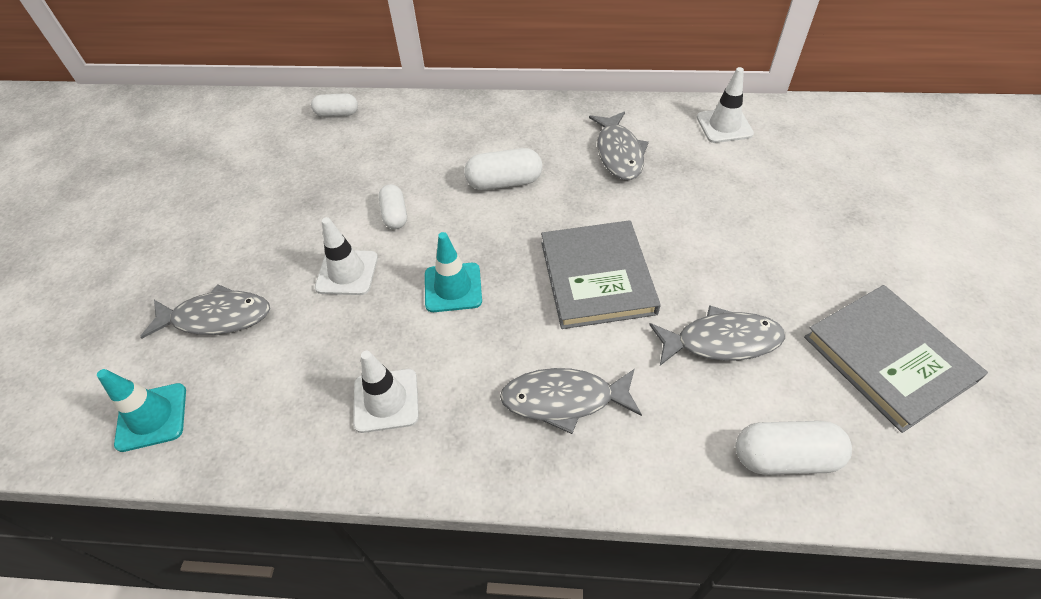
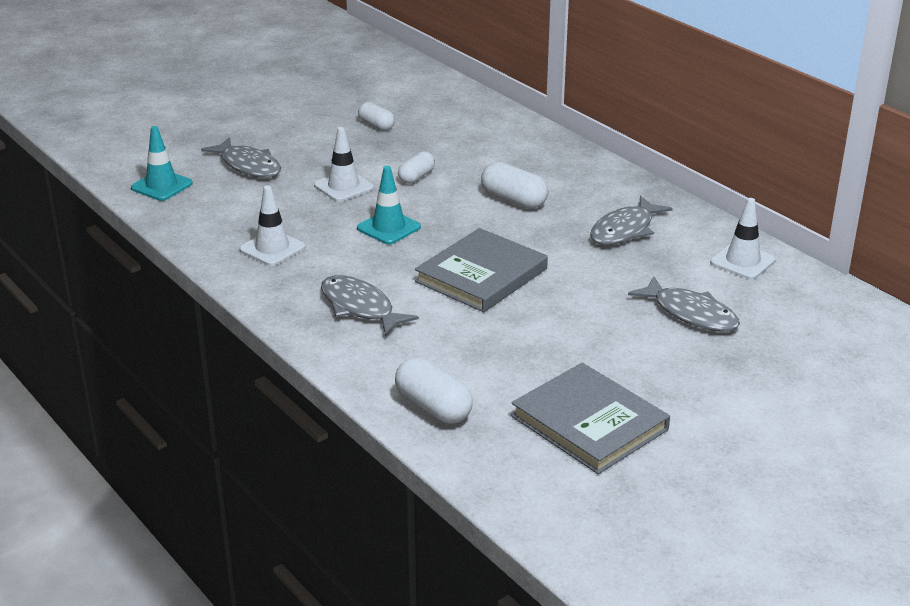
camera: 45 degrees right, 20 degrees down
(337, 114) = (473, 107): white capsule -> white capsule (376, 125)
(721, 341) = (498, 347): grey fish -> grey fish (690, 314)
(888, 358) = (589, 423): grey book -> grey book turned 60 degrees counterclockwise

